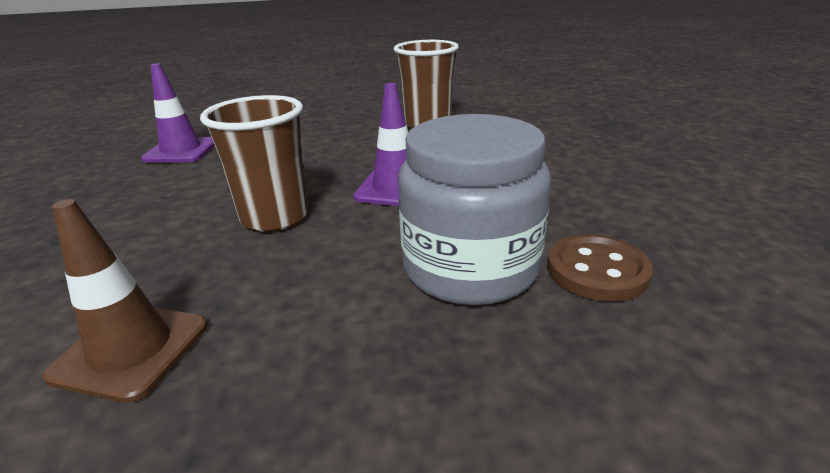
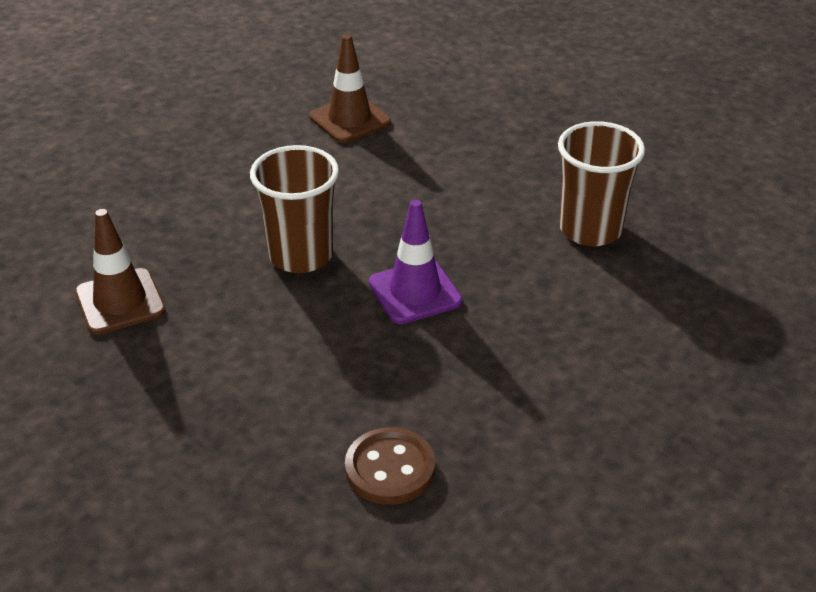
camera: 50 degrees right, 10 degrees up
(181, 151) = (350, 119): purple traffic cone -> brown traffic cone
(470, 267) = (330, 398): grey jar -> none

